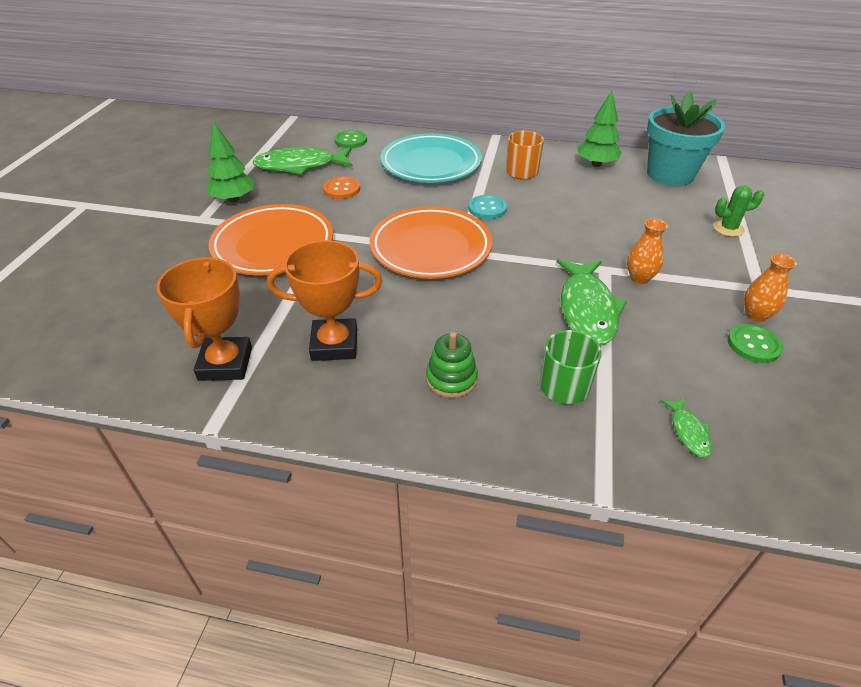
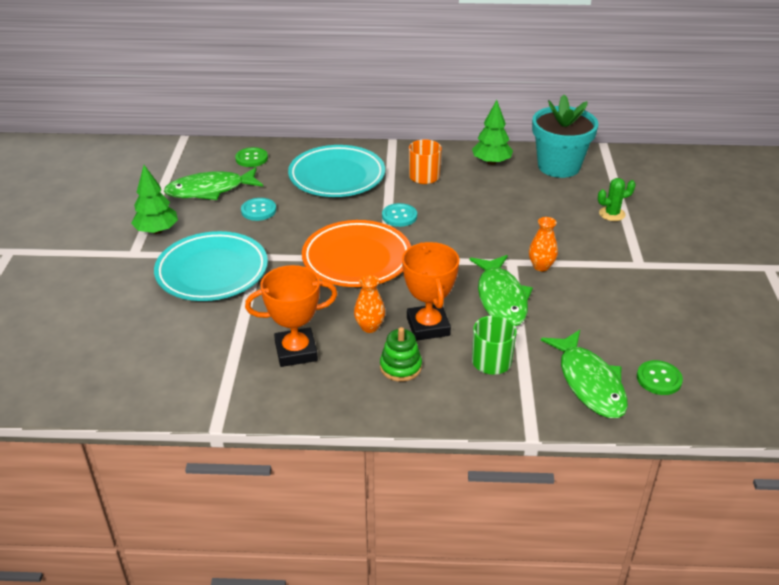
camera: 10 degrees left, 5 degrees down
(225, 364) = (207, 378): orange trophy -> orange trophy (428, 326)
(273, 245) = (212, 272): orange plate -> turquoise plate
(342, 189) = (258, 210): orange button -> turquoise button
(688, 431) = (589, 382): green fish -> green fish, size x2.18
(753, 345) = (635, 311): green button -> green button (659, 379)
(756, 315) = (636, 287): orange vase -> orange vase (369, 327)

